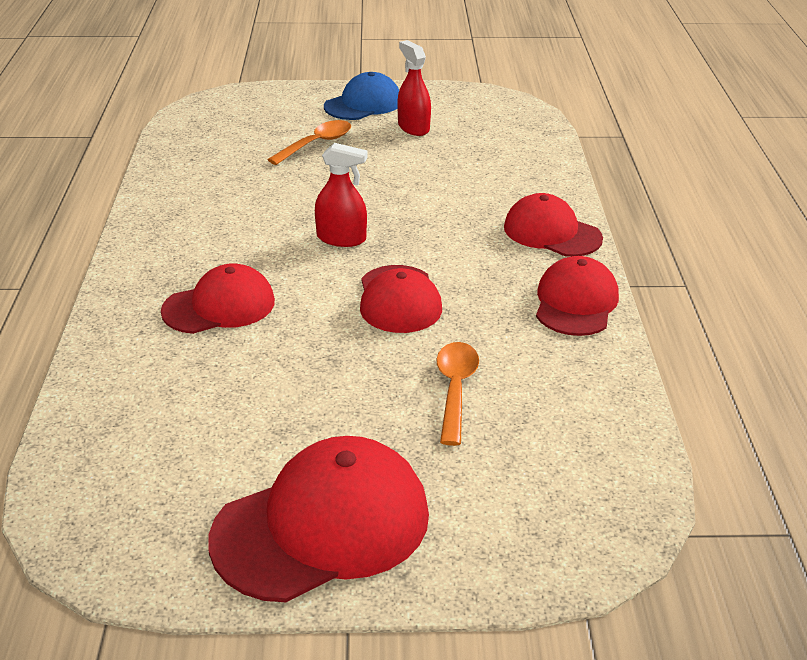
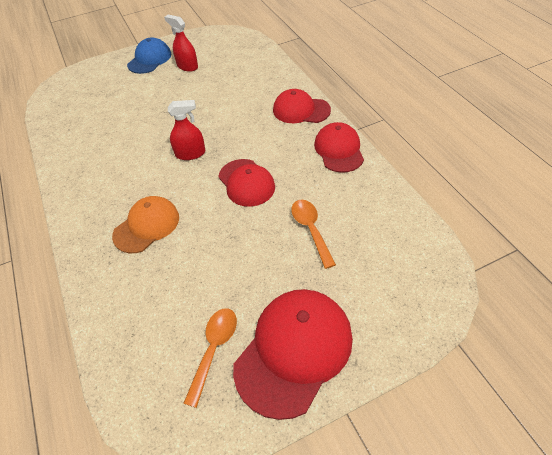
camera: 20 degrees left, 15 degrees up
(219, 306) = (147, 226): red cap -> orange cap
(316, 144) = (138, 94): orange spoon -> orange spoon (214, 349)

